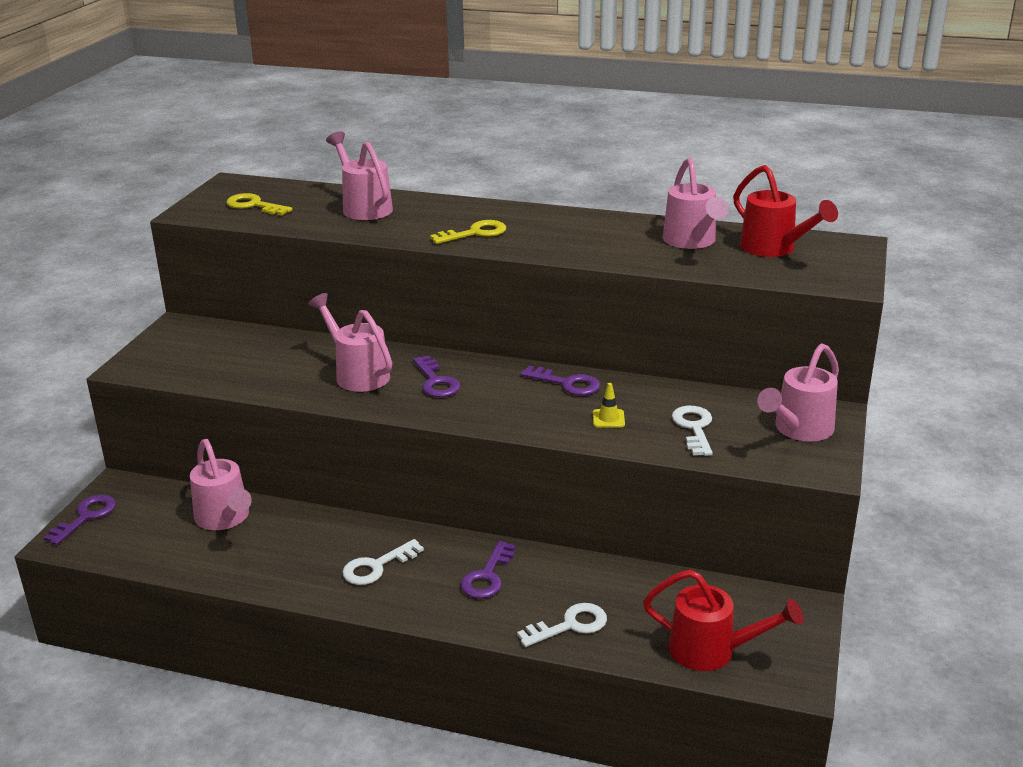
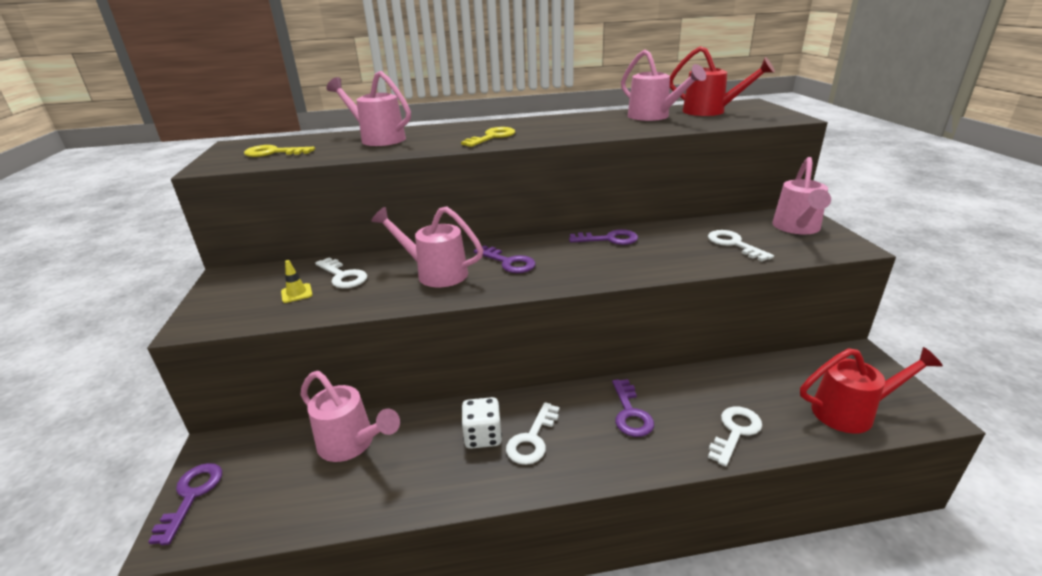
camera: 25 degrees left, 0 degrees up
(274, 353) = (343, 276): none -> white key
(336, 549) = (483, 436): none -> white dice
(608, 419) = (669, 254): yellow traffic cone -> yellow traffic cone (296, 293)

